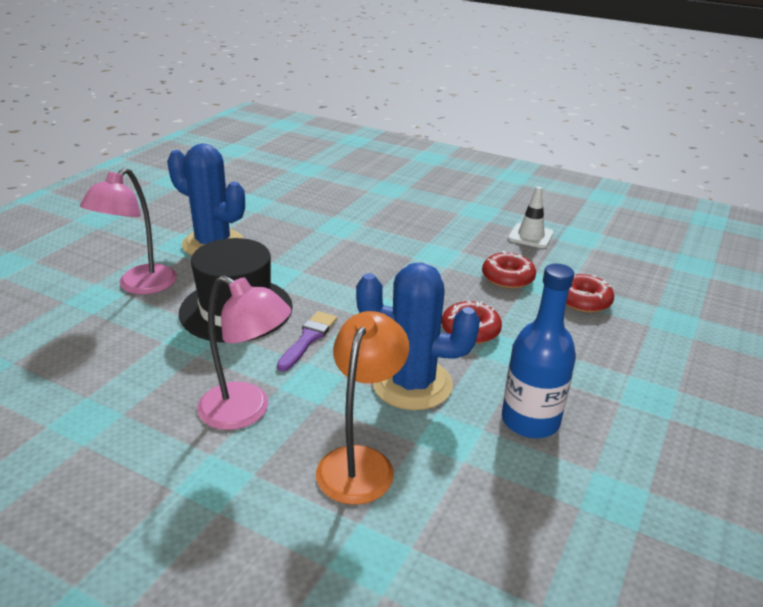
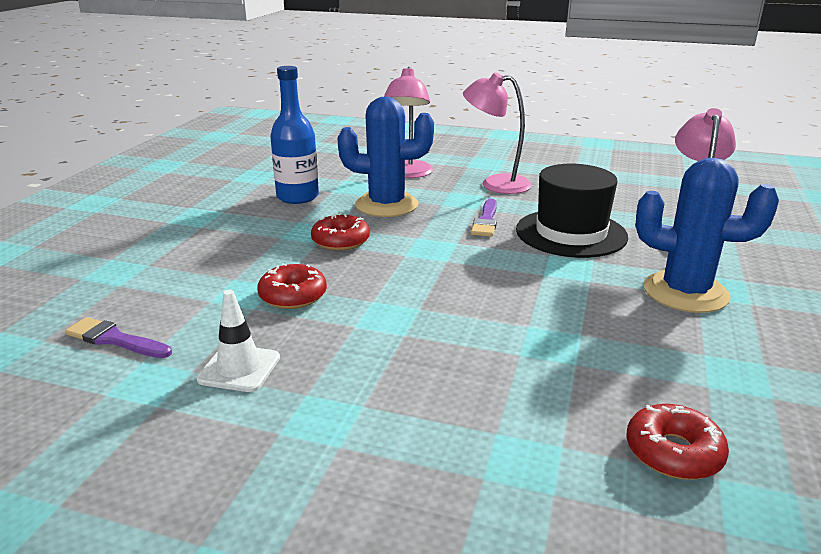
camera: 170 degrees right, 5 degrees down
(360, 462) = (408, 174): orange lamp -> pink lamp
(583, 301) = (208, 280): red donut -> red donut (673, 452)
(622, 261) = (115, 339): none -> purple brush

